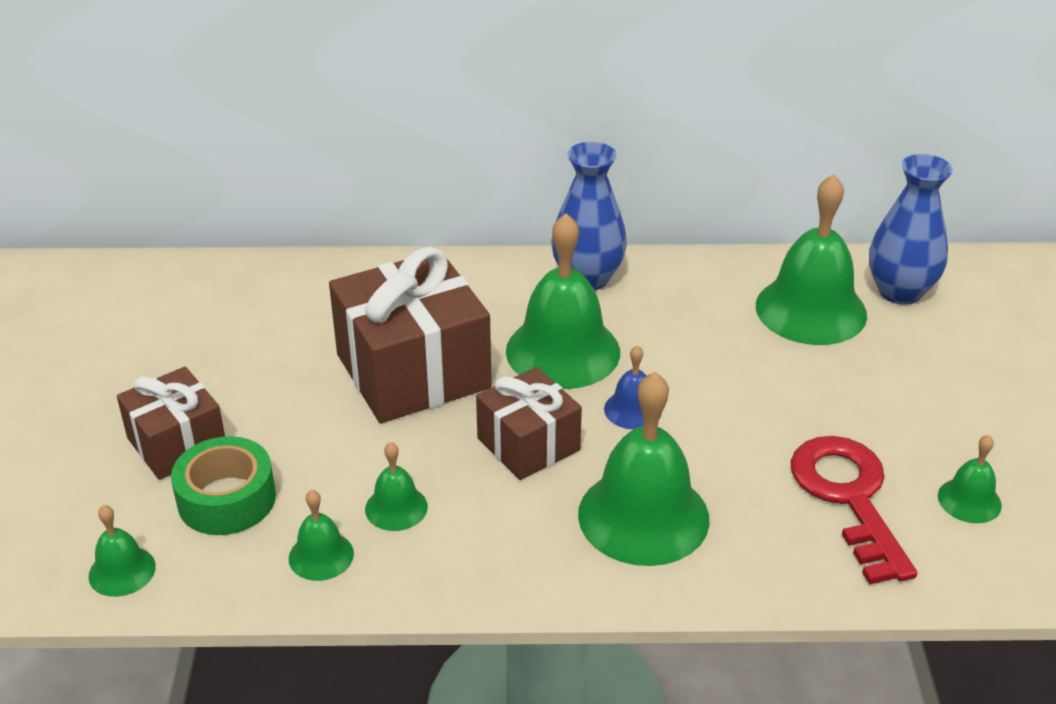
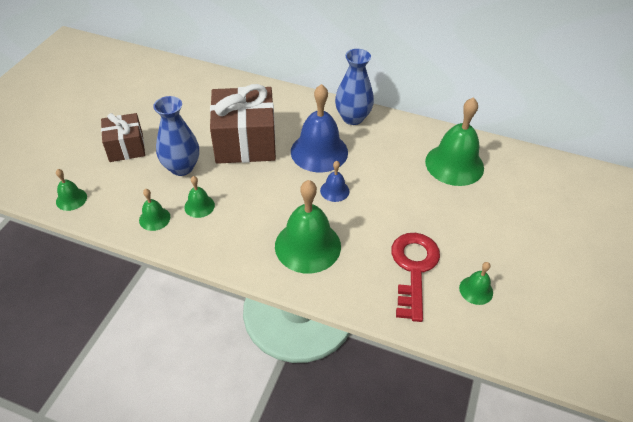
camera: 20 degrees right, 10 degrees up
(227, 499) = (131, 179): green tape -> none
(528, 444) = (276, 193): brown gift -> none
(563, 351) = (319, 151): green bell -> blue bell
(900, 292) = (507, 167): blue vase -> blue vase (181, 167)

